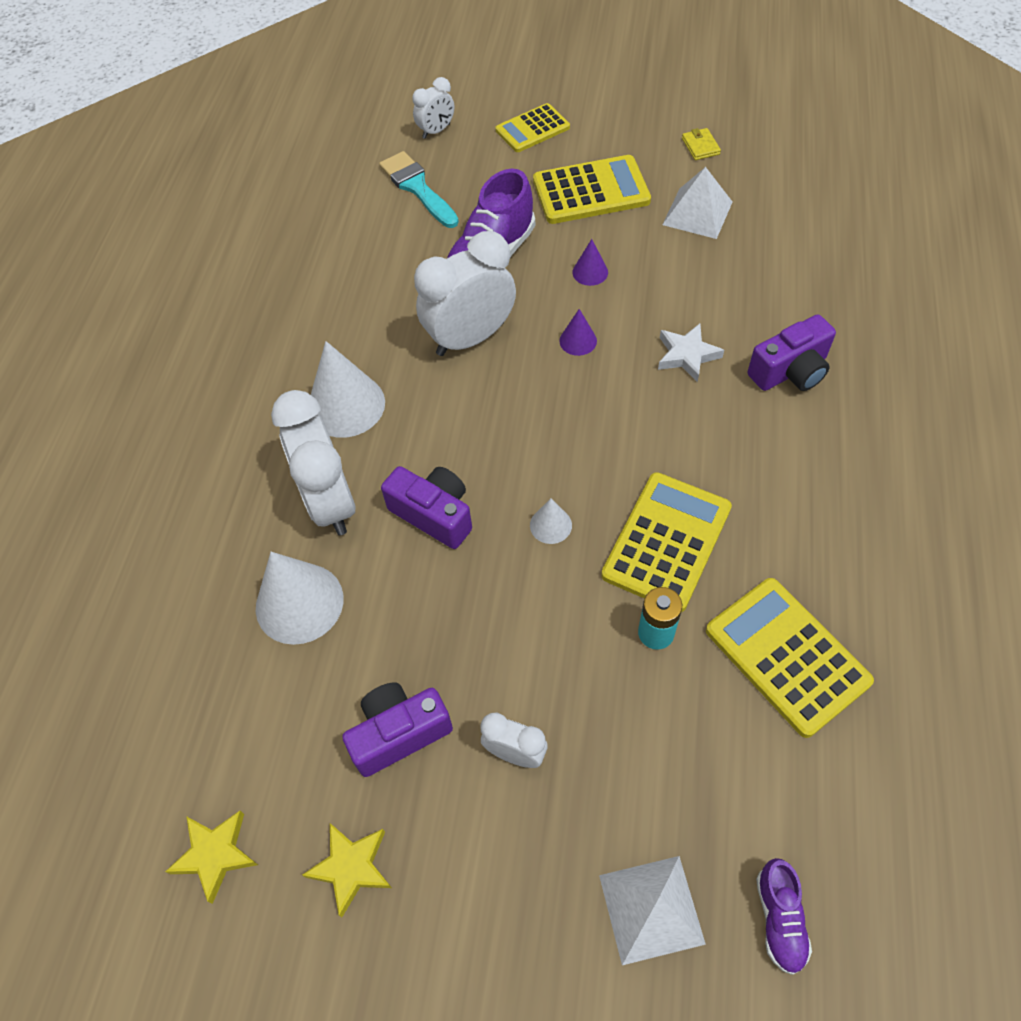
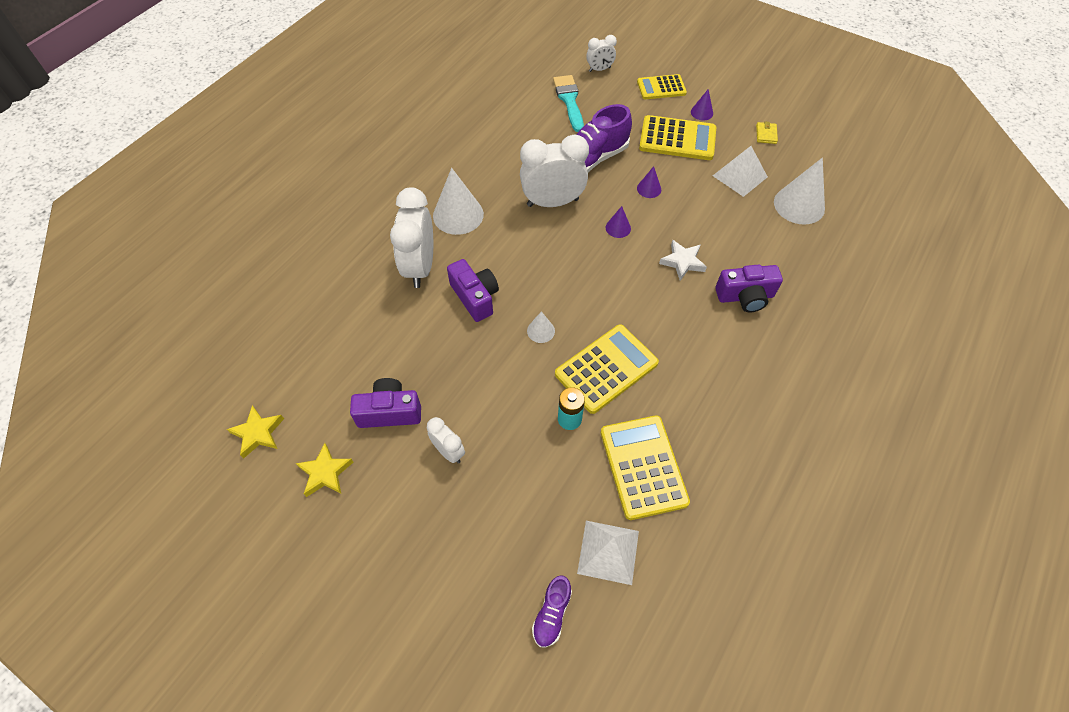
camera: 20 degrees right, 0 degrees up
(299, 603) = (373, 317): white cone -> white cone (799, 205)
(603, 145) = (702, 112): none -> purple cone
(651, 909) = (479, 573): white pyramid -> white pyramid (608, 551)

